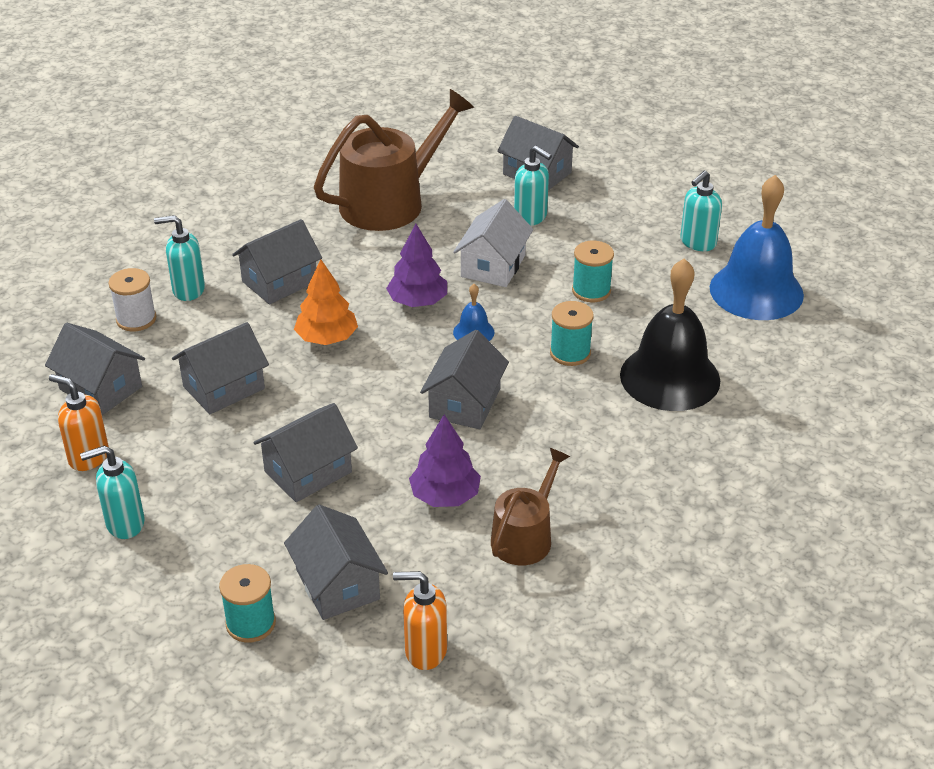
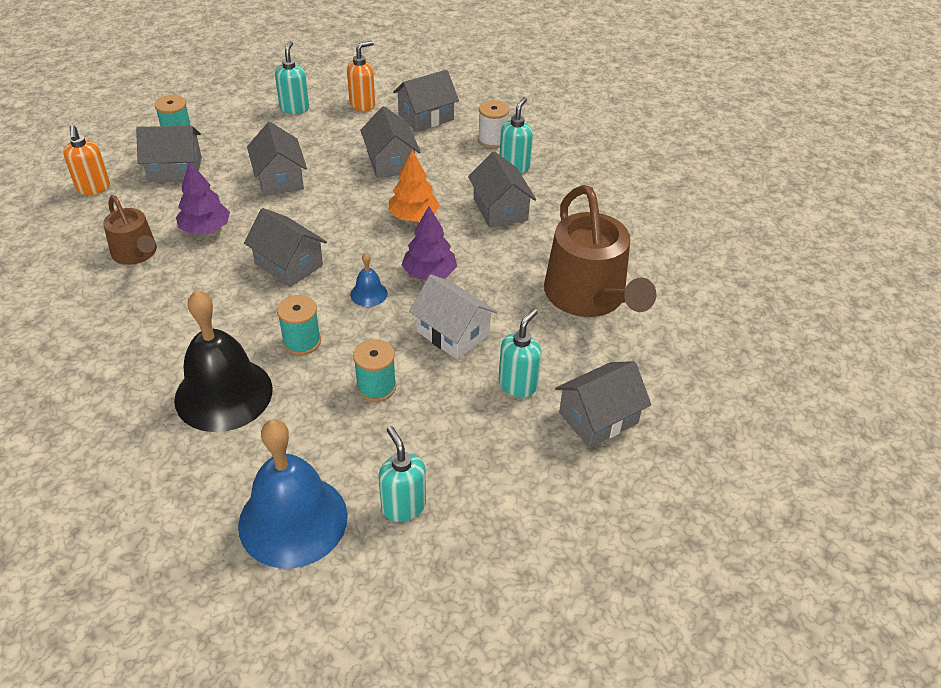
camera: 110 degrees right, 5 degrees up
(425, 651) = (93, 188): orange soap dispenser -> orange soap dispenser turned 135 degrees clockwise
(530, 217) = (518, 385): turquoise soap dispenser -> turquoise soap dispenser turned 150 degrees clockwise

